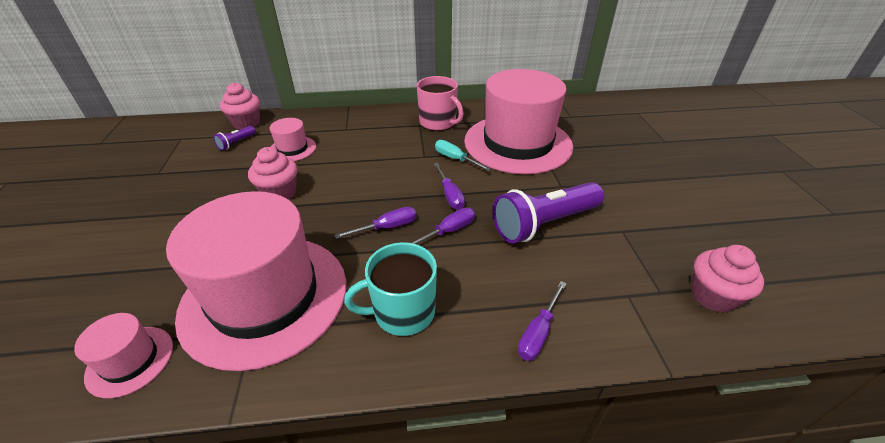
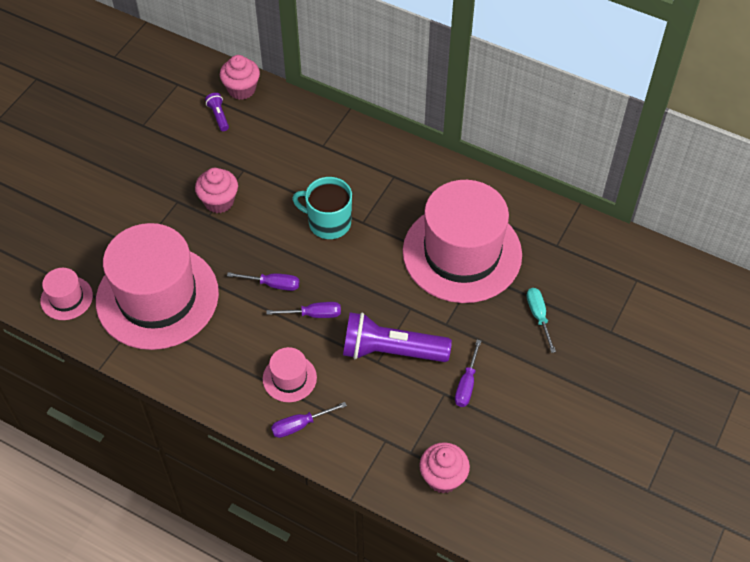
camera: 35 degrees right, 15 degrees up
(236, 143) = (218, 116): purple flashlight -> purple flashlight turned 90 degrees clockwise
(292, 149) = (259, 150): pink hat -> pink hat (289, 378)
(403, 312) = (231, 359): turquoise mug -> turquoise mug (328, 222)
(438, 123) = (414, 182): pink mug -> none
(450, 195) = (345, 280): purple screwdriver -> purple screwdriver (466, 384)
(455, 159) = (386, 241): turquoise screwdriver -> turquoise screwdriver (538, 316)

